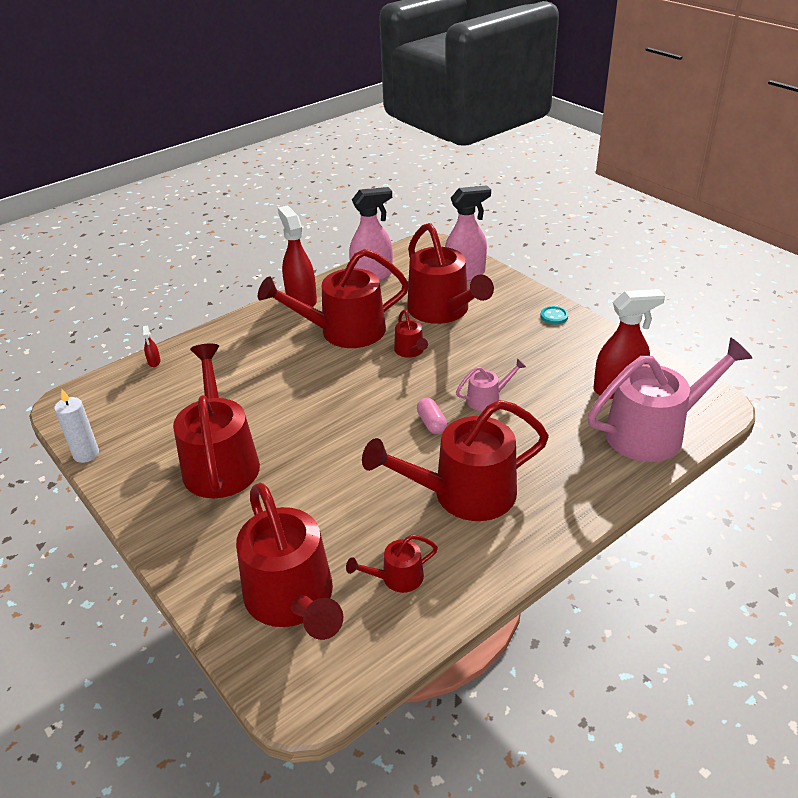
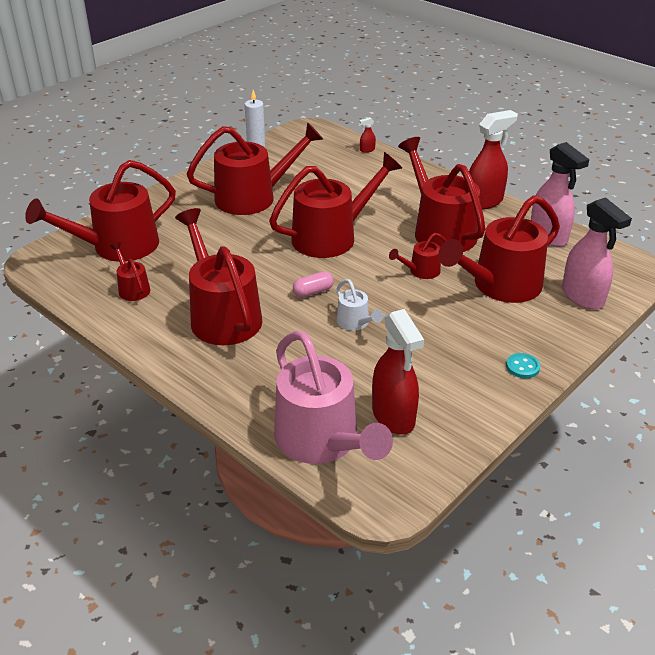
camera: 80 degrees right, 0 degrees up
(331, 403) = (331, 236): none -> red watering can
(487, 399) = (355, 323): pink watering can -> white watering can

